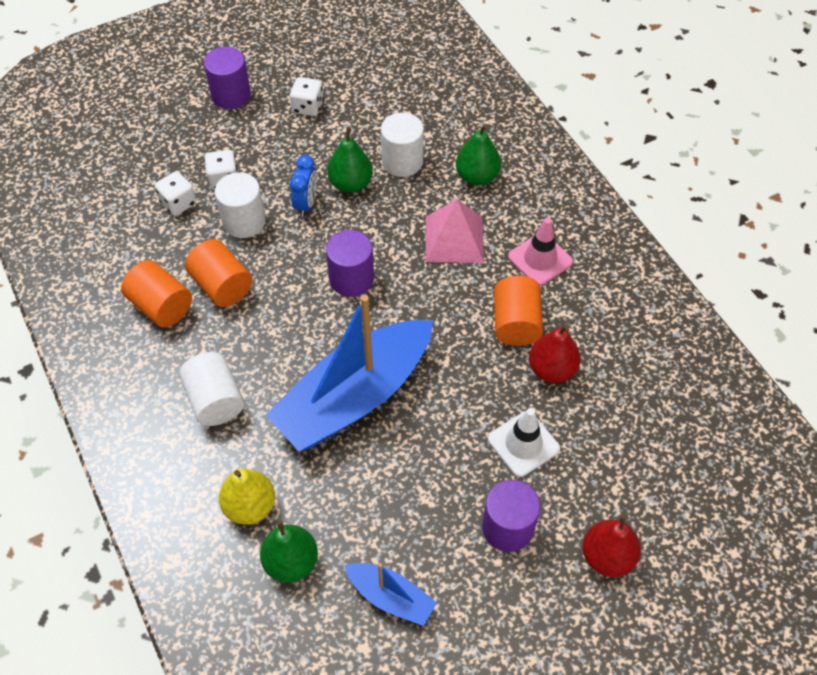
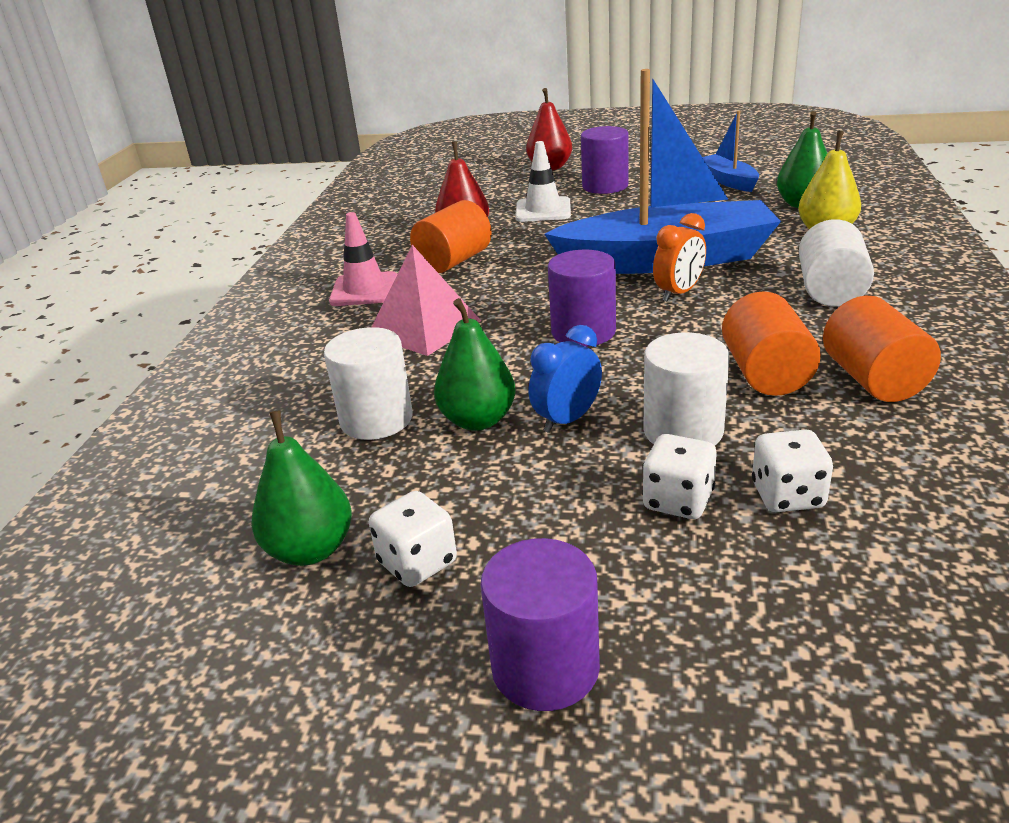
camera: 140 degrees left, 25 degrees down
(318, 351) = (678, 293): none -> orange clock
(477, 176) = (313, 371): green pear -> green pear (310, 550)

